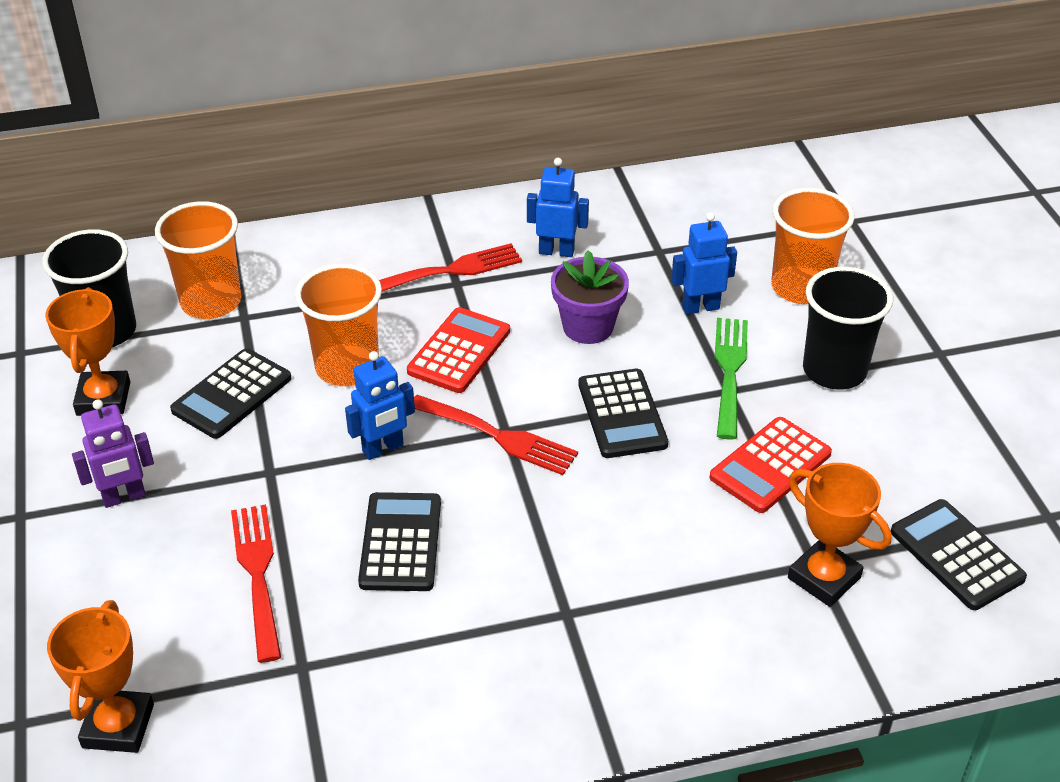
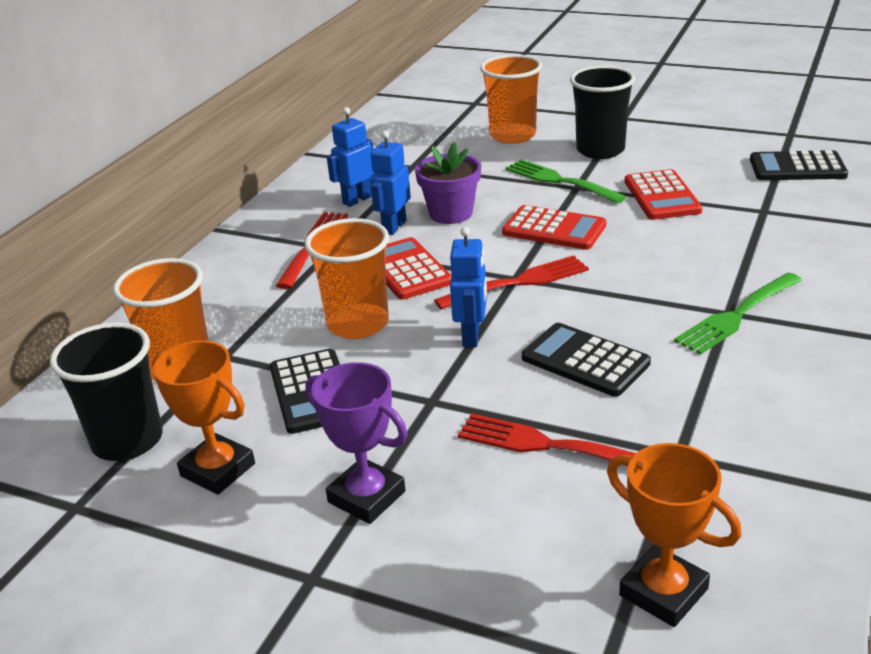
camera: 50 degrees left, 10 degrees down
(124, 497) = (367, 497): purple robot -> purple trophy
(565, 622) = (736, 315): none -> green fork
(622, 414) = (554, 229): black calculator -> red calculator
(700, 307) = (486, 170): blue robot -> blue robot (394, 227)
(824, 578) = (779, 212): orange trophy -> none

